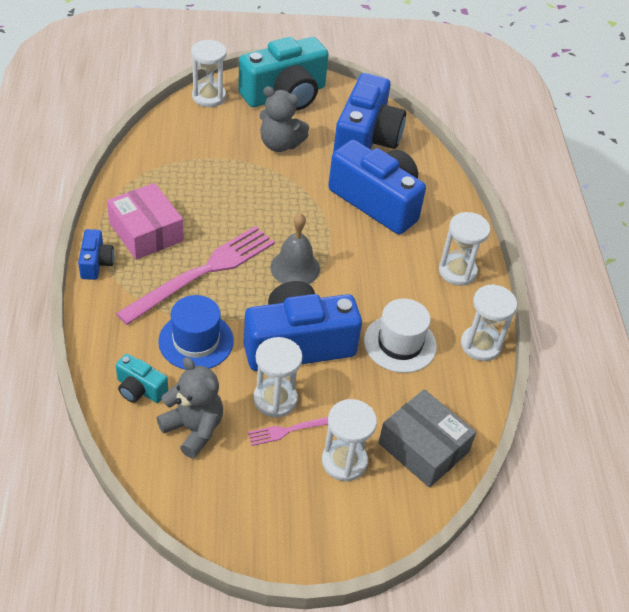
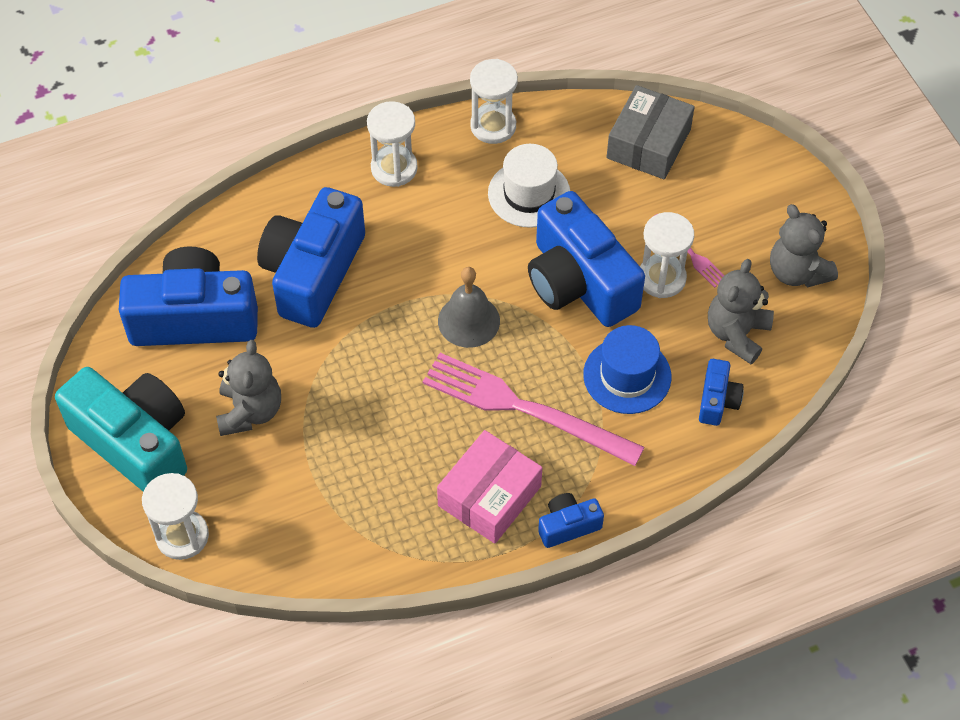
camera: 105 degrees left, 10 degrees up
(140, 389) = (717, 400): turquoise camera -> blue camera
(232, 503) = (797, 272): none -> grey teddy bear
(344, 461) = (700, 200): white hourglass -> none

